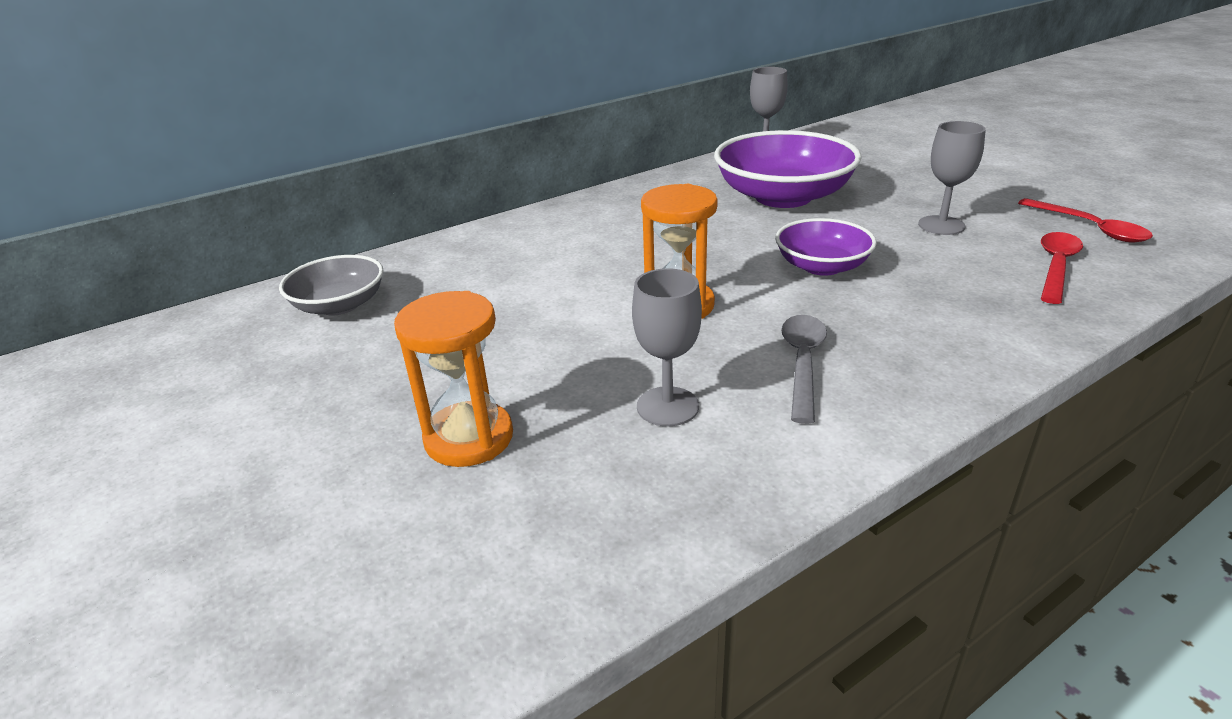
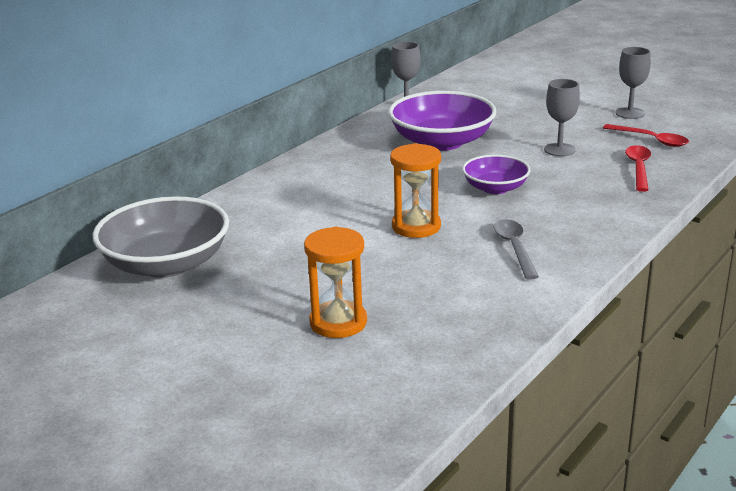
camera: 20 degrees left, 5 degrees down
(339, 305) = (166, 264): grey bowl -> grey bowl, size x1.75
(667, 406) = (448, 285): grey goblet -> grey goblet (630, 113)

